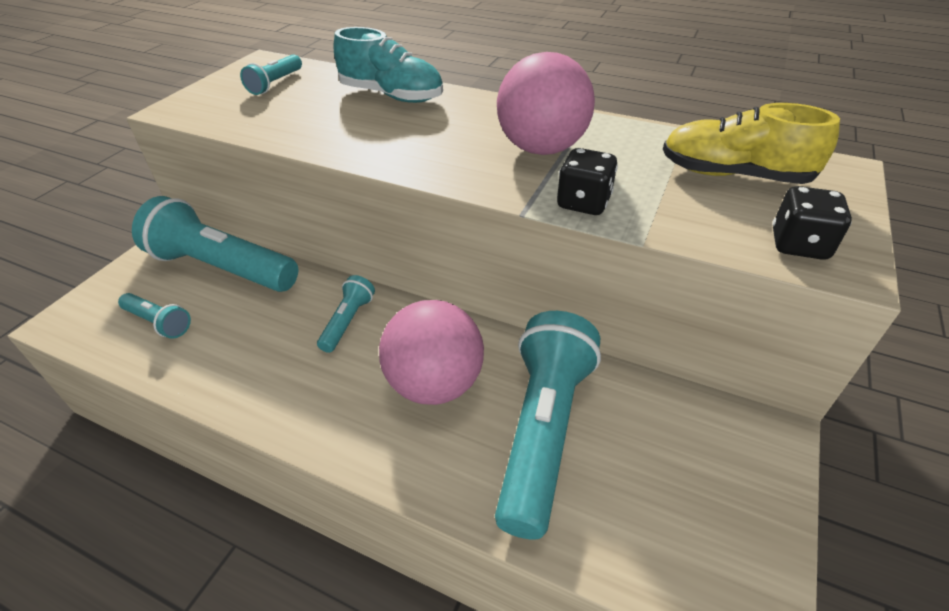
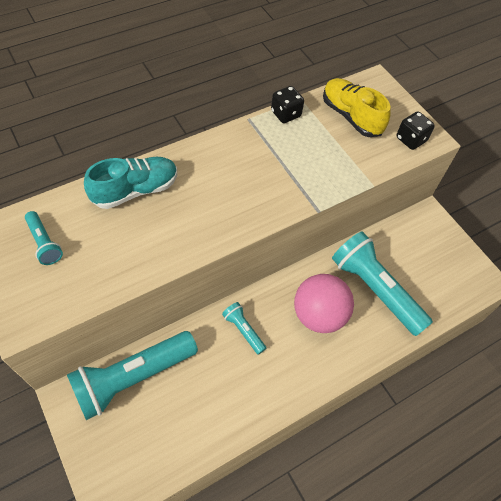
camera: 60 degrees left, 15 degrees up
(159, 323) = (161, 435): turquoise flashlight -> none
(541, 148) = (267, 164): pink ball -> none
(583, 203) = (328, 183): black dice -> black dice (286, 114)
(734, 175) = (351, 116): yellow shoe -> yellow shoe turned 90 degrees clockwise

